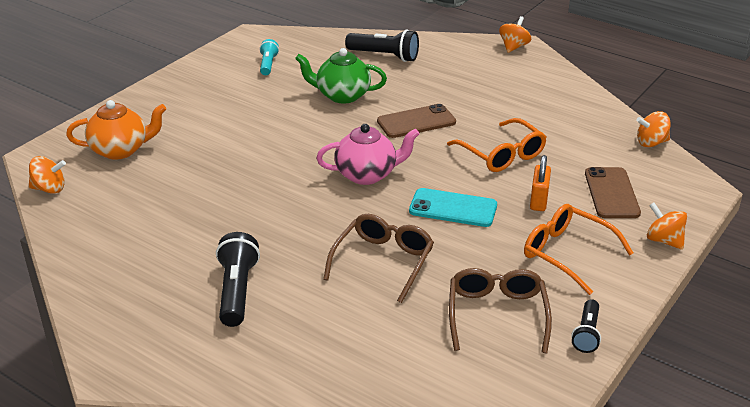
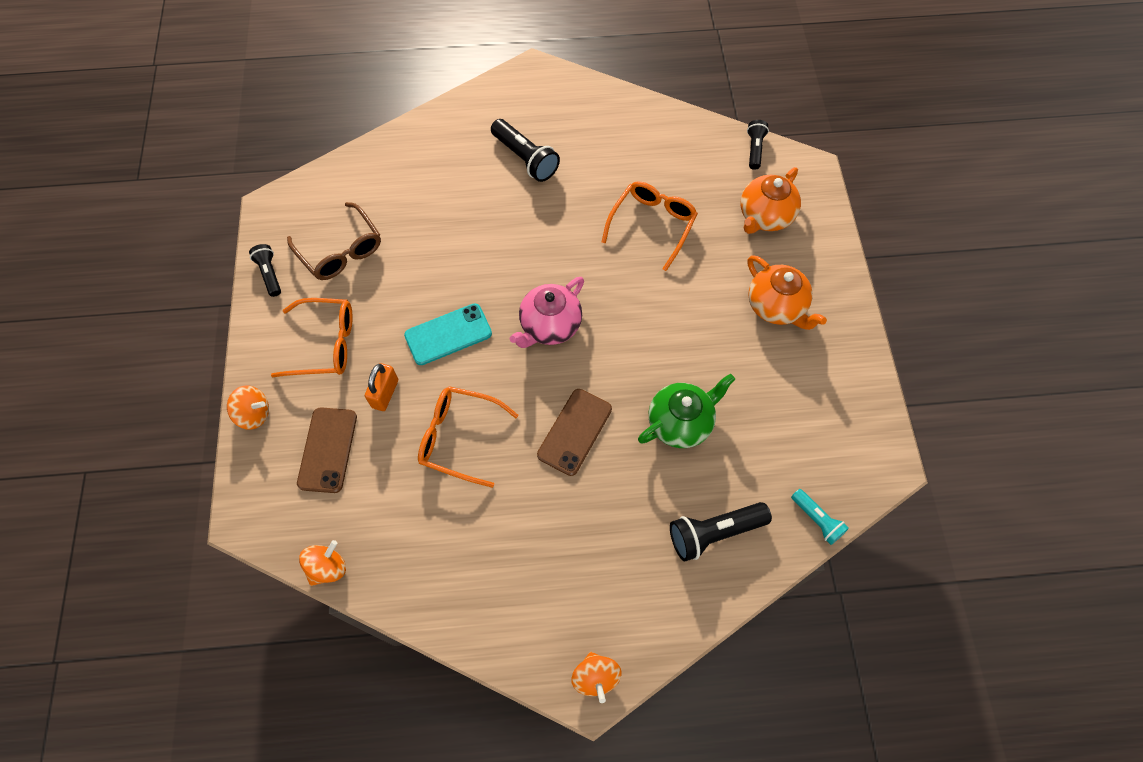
camera: 140 degrees right, 30 degrees up
(49, 189) = (754, 149): orange spinning top -> black flashlight
(198, 108) = (776, 307): none -> orange teapot
(205, 188) = (652, 224): none -> orange glasses
(268, 64) = (804, 421): turquoise flashlight -> turquoise flashlight (817, 519)
(383, 261) = (454, 245): brown glasses -> none
(538, 201) = (385, 393): orange padlock -> orange padlock turned 45 degrees clockwise
(611, 193) = (327, 450): brown phone -> brown phone turned 45 degrees clockwise

